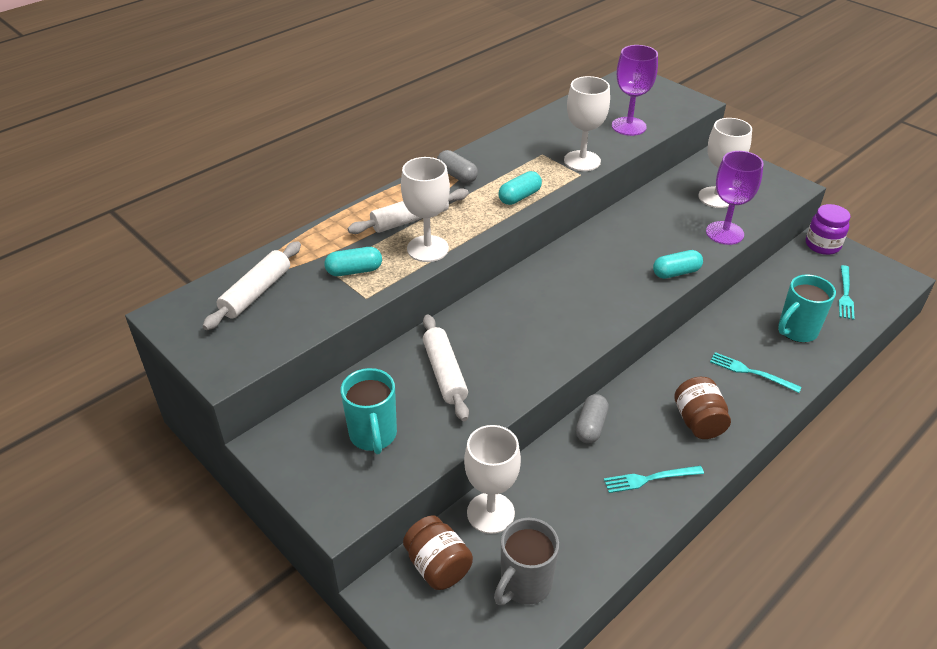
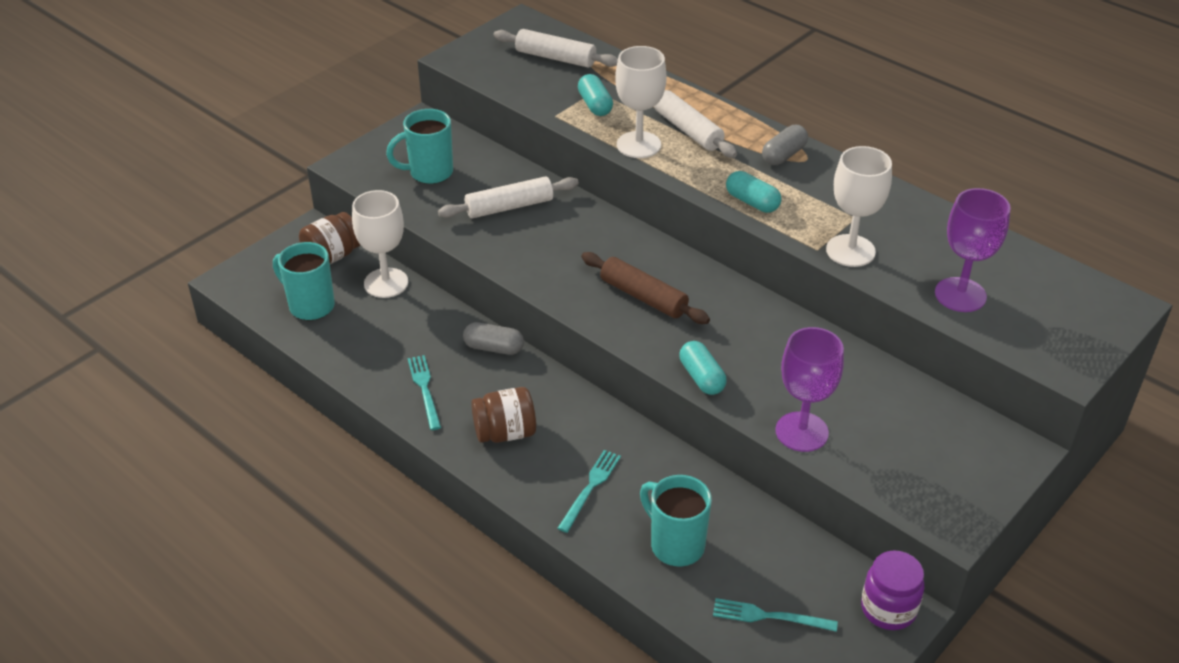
camera: 85 degrees right, 0 degrees up
(524, 585) = (310, 306): grey mug -> turquoise mug
(581, 295) = (643, 297): none -> brown rolling pin
(716, 197) = (890, 431): white goblet -> none

